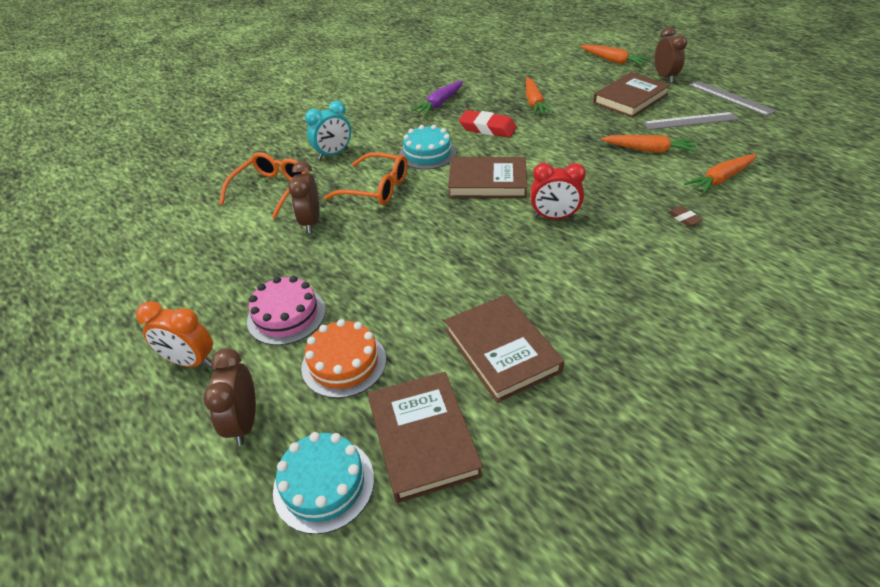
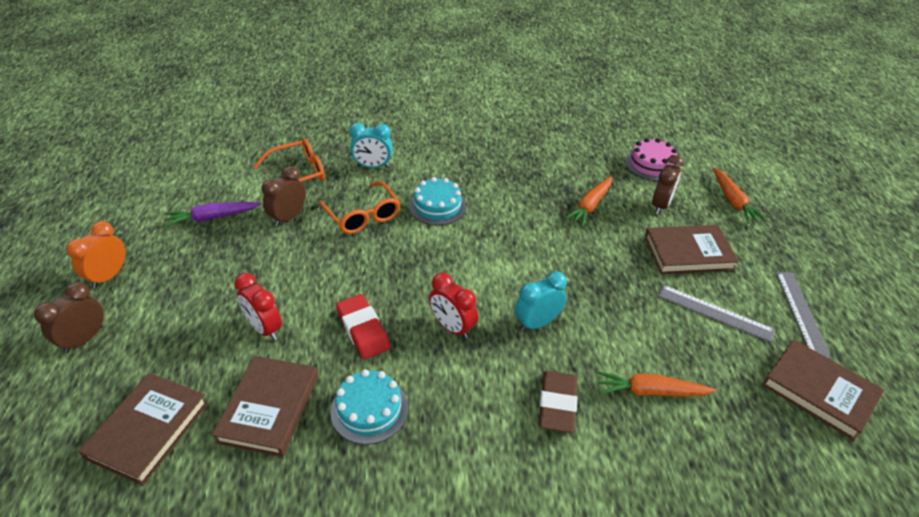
camera: 35 degrees right, 0 degrees up
(190, 361) = (109, 276): orange clock -> orange clock turned 60 degrees clockwise
(286, 315) = (189, 281): pink cake -> pink cake (651, 164)
(324, 484) = (69, 413): turquoise cake -> turquoise cake (369, 409)
(344, 363) = (175, 341): orange cake -> none
(412, 304) = (264, 328): none -> red clock
(439, 103) = (509, 163): purple carrot -> purple carrot (212, 218)
(487, 128) = (515, 210): red eraser -> red eraser (363, 330)
(487, 182) = (446, 261): brown book -> brown book (819, 391)
(603, 183) = (537, 323): none -> turquoise clock
(649, 150) = (626, 317): orange carrot -> none
(664, 77) = (761, 249): brown clock -> brown clock (660, 205)
(684, 218) = (557, 404): brown eraser -> brown eraser, size x2.09

